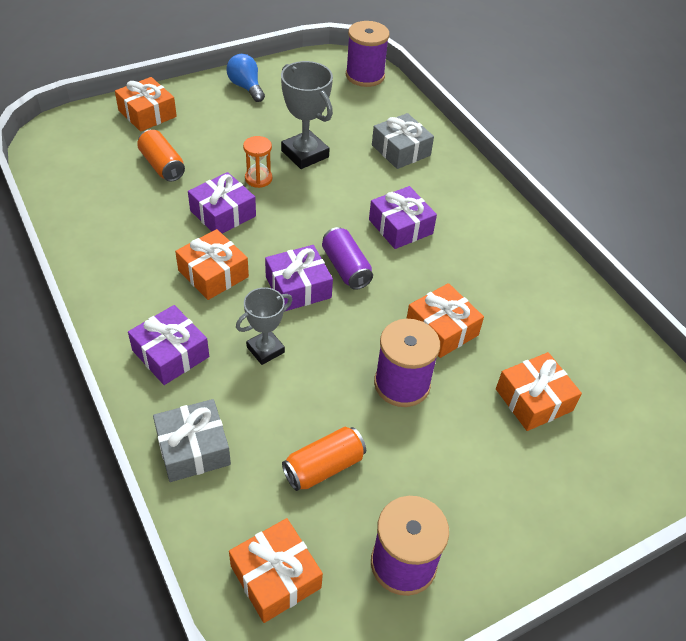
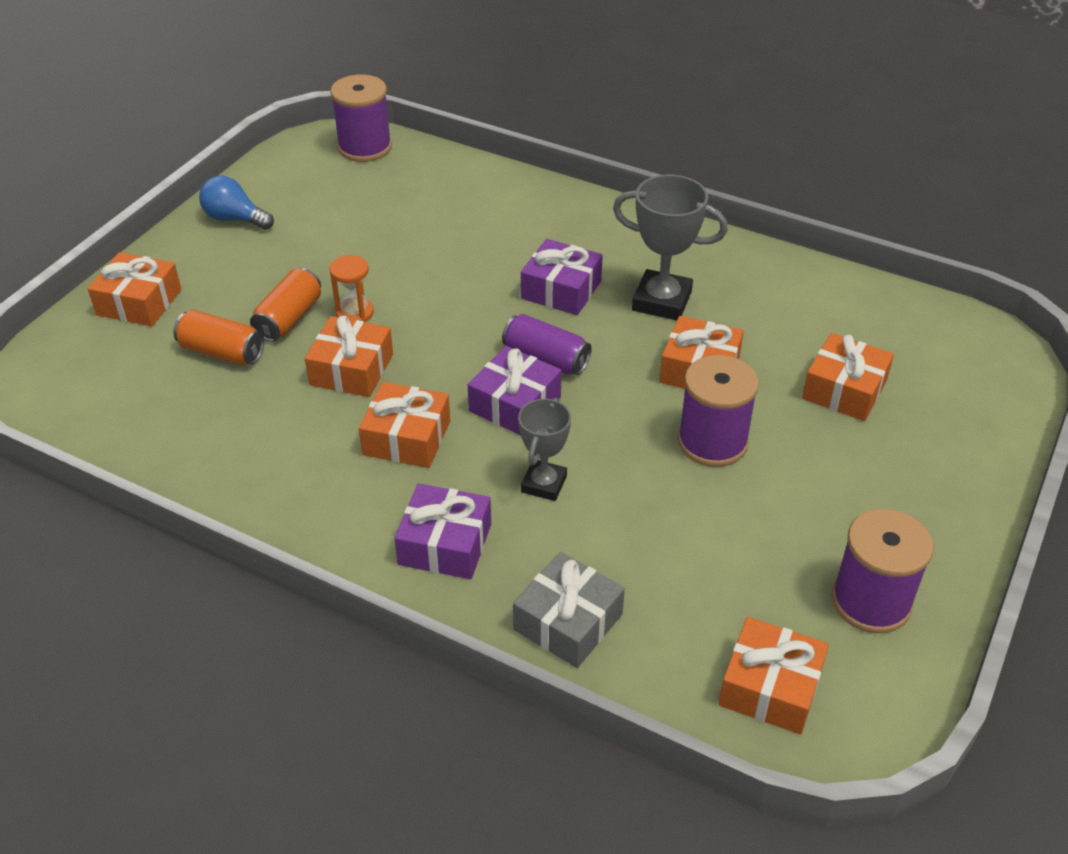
camera: 30 degrees left, 5 degrees down
(223, 213) = (351, 369): purple gift -> orange gift
(305, 154) = (381, 262): grey trophy -> grey trophy (661, 301)
(324, 467) = (715, 561): orange can -> orange can (289, 318)
(401, 150) = (484, 211): grey gift -> none

